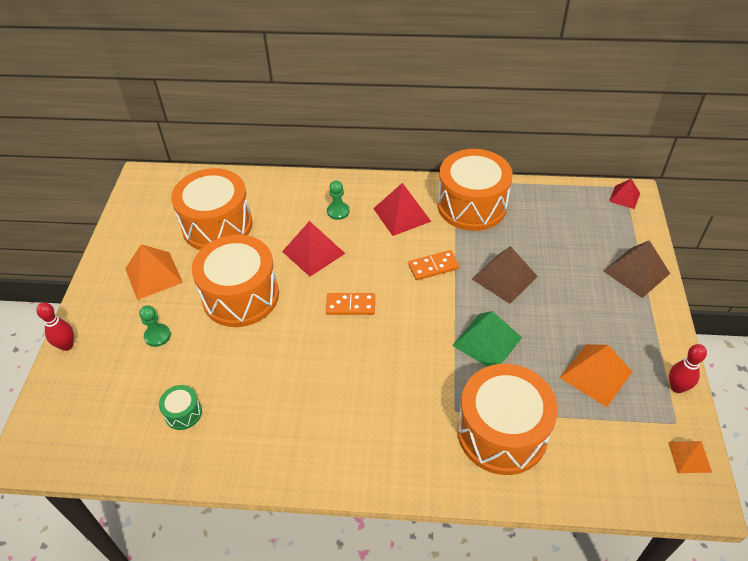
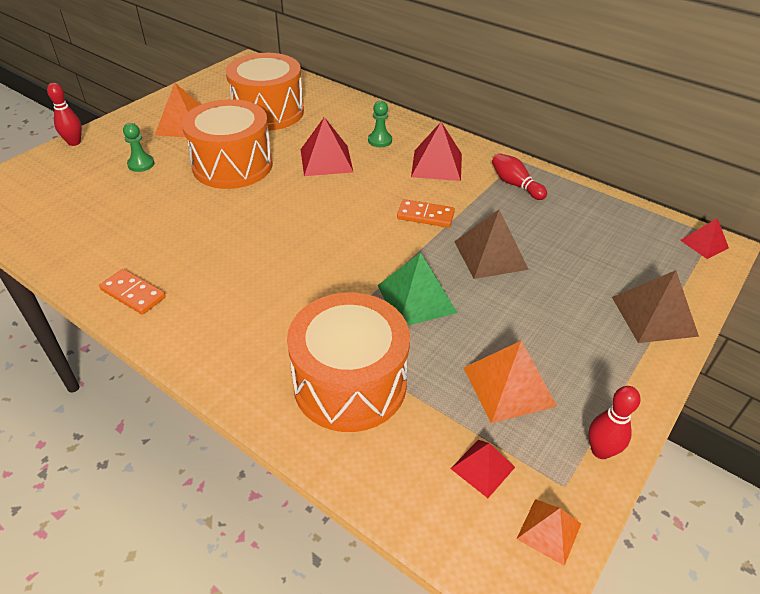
camera: 30 degrees right, 5 degrees down
(183, 413) = (98, 224): green drum -> none
(350, 305) = (316, 212): orange domino -> orange domino (133, 294)
(472, 205) = (515, 184): orange drum -> red bowling pin
(626, 440) = (482, 467): none -> red pyramid

